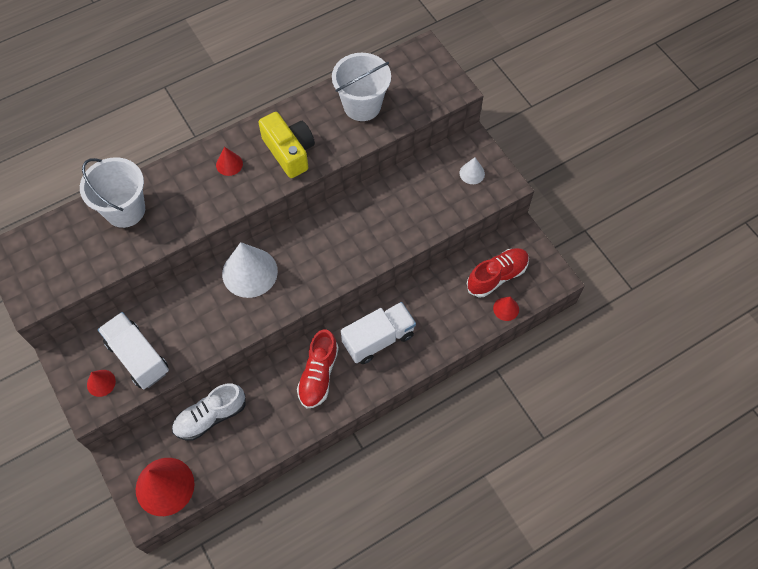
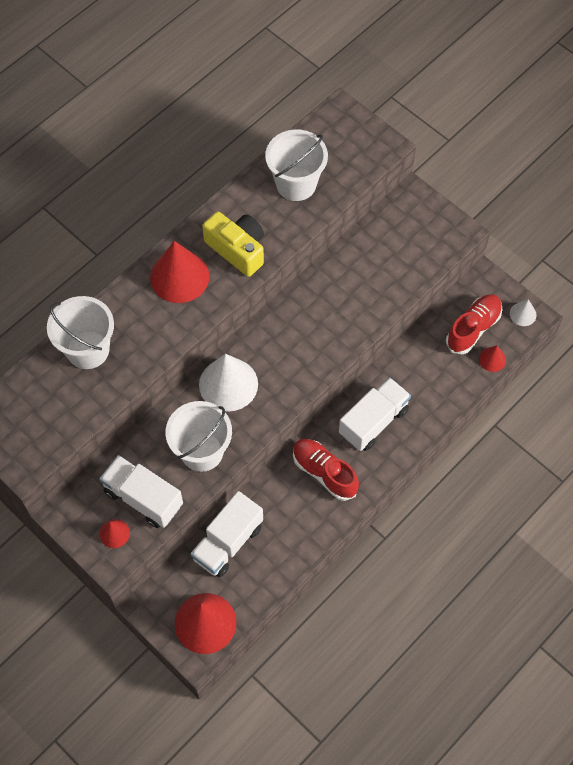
camera: 15 degrees left, 0 degrees up
(205, 328) = (202, 451): none -> white bucket
(210, 416) = (228, 542): white shoe -> white truck
(229, 164) = (179, 277): red cone -> red cone, size x2.06
(318, 375) = (324, 472): red shoe -> red shoe turned 135 degrees clockwise
(472, 173) = (422, 228): white cone -> white cone (523, 314)

